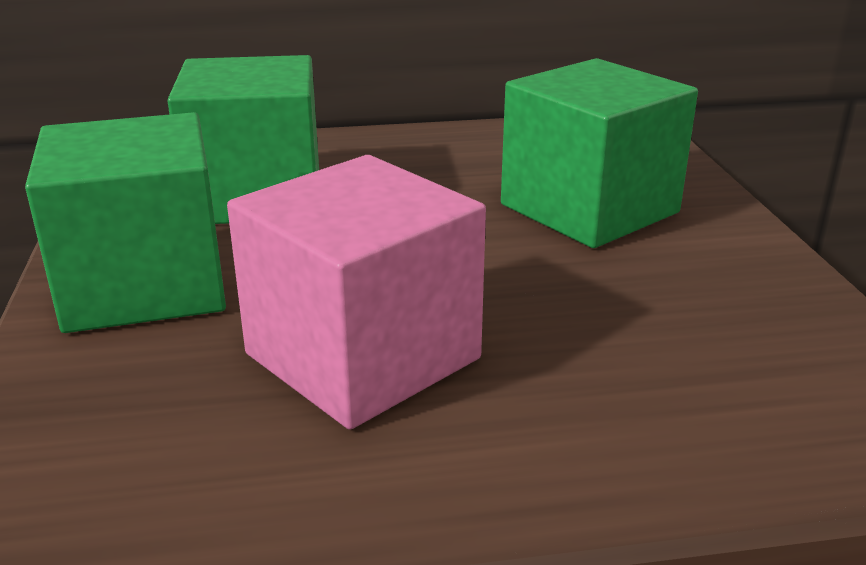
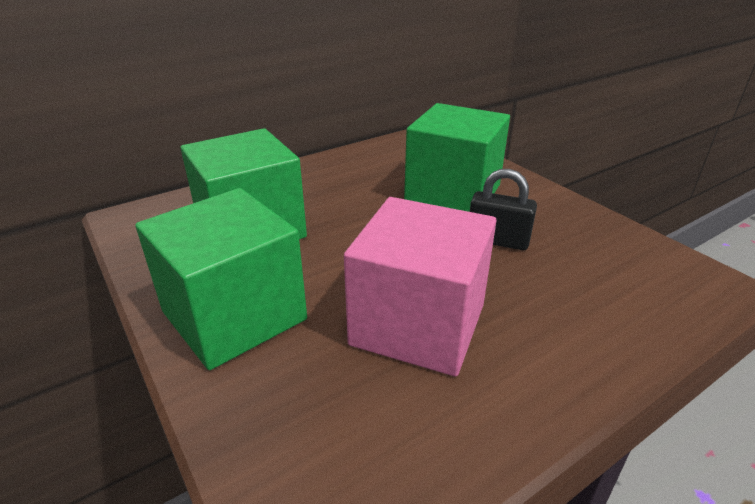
camera: 25 degrees left, 5 degrees up
(594, 284) = (497, 240): none -> black padlock

